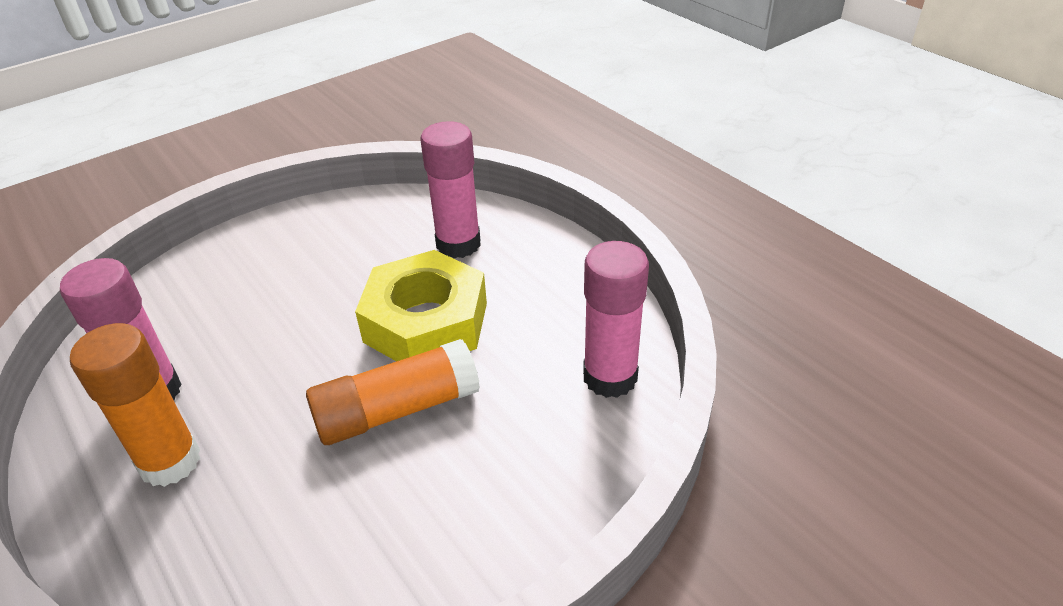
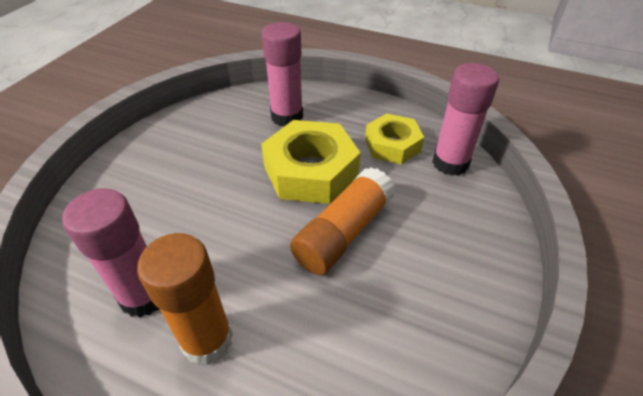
camera: 30 degrees left, 5 degrees up
(555, 325) = (392, 145): none -> yellow nut

